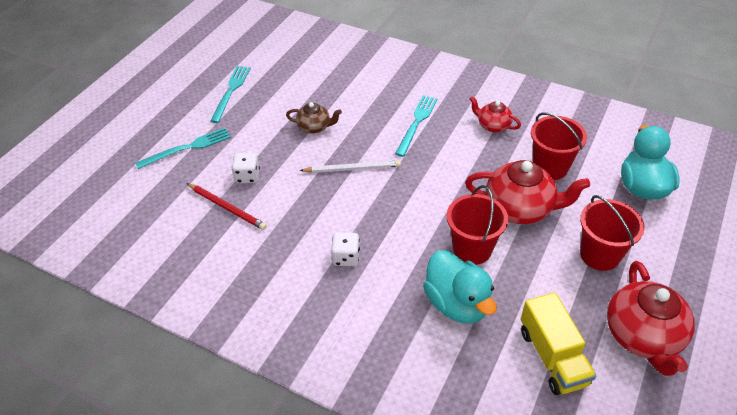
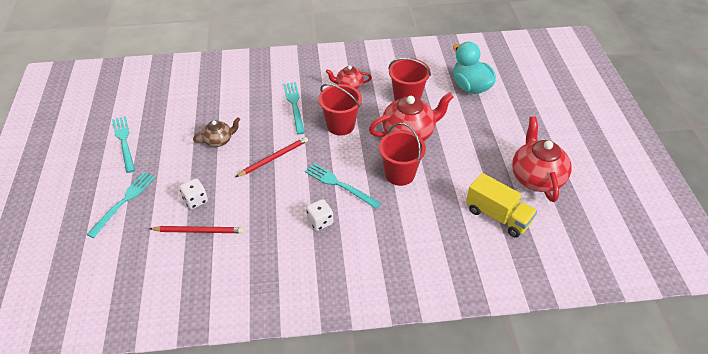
camera: 35 degrees left, 0 degrees up
(352, 169) = (274, 158): white pencil -> red pencil
(397, 229) = (339, 185): none -> turquoise fork
(457, 304) = (417, 214): turquoise duck -> none
(599, 255) = (477, 140): red bucket -> red bucket (340, 125)
(643, 336) = (536, 177): red teapot -> red teapot turned 150 degrees counterclockwise

